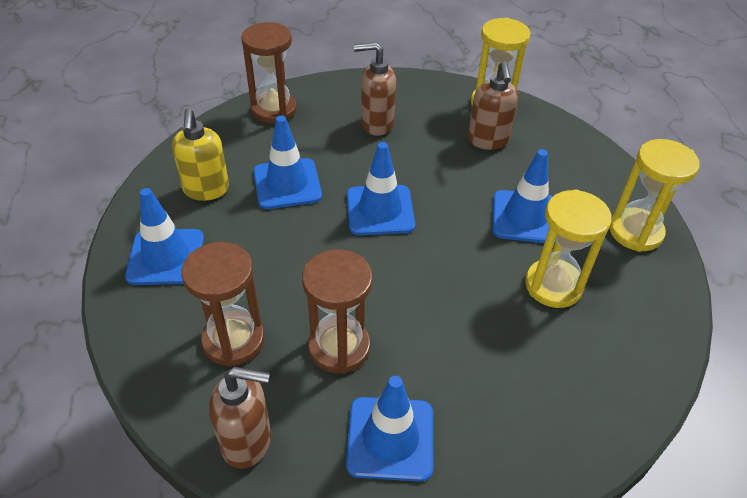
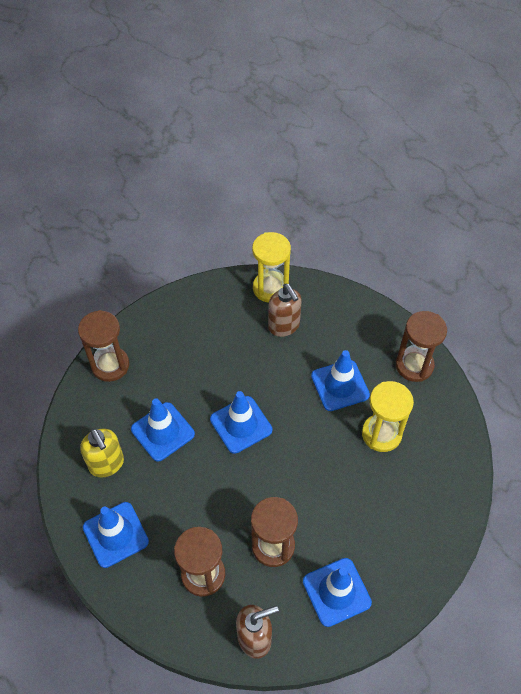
camera: 25 degrees left, 10 degrees up
(376, 124) = (196, 345): brown soap dispenser -> none
(635, 232) = (414, 365): yellow hourglass -> brown hourglass

